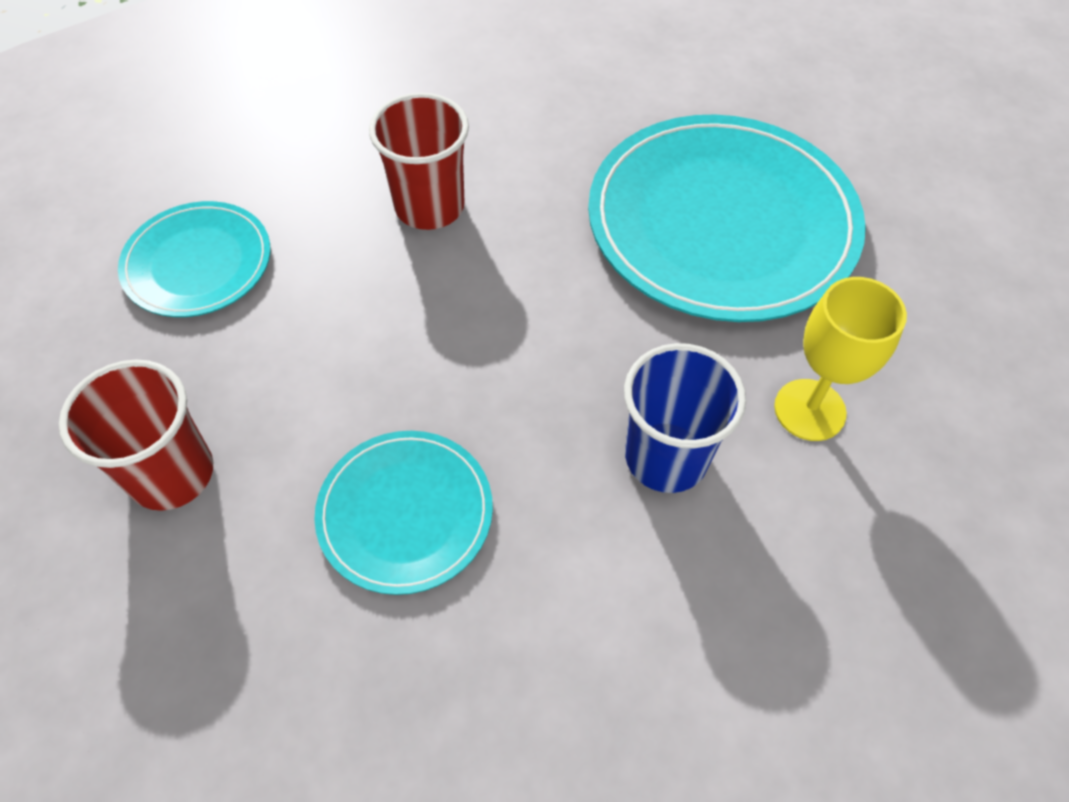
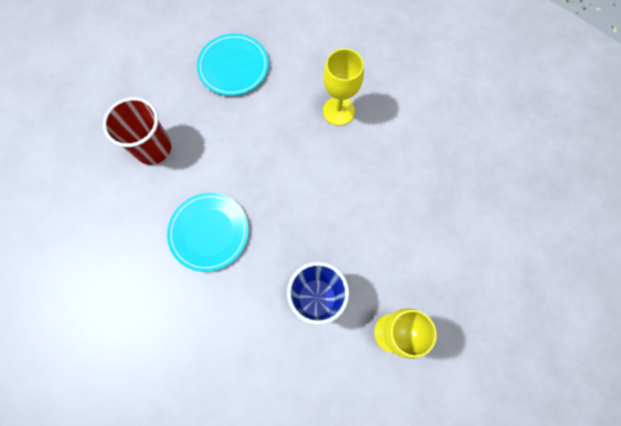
camera: 45 degrees right, 15 degrees up
(429, 206) = (338, 111): red cup -> yellow goblet
(722, 222) = (450, 221): turquoise plate -> none

